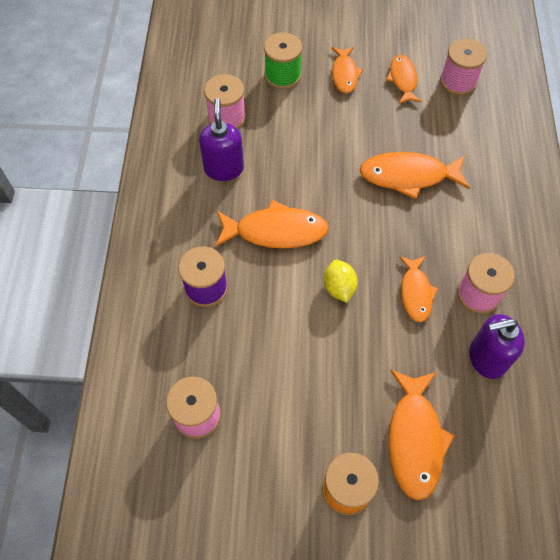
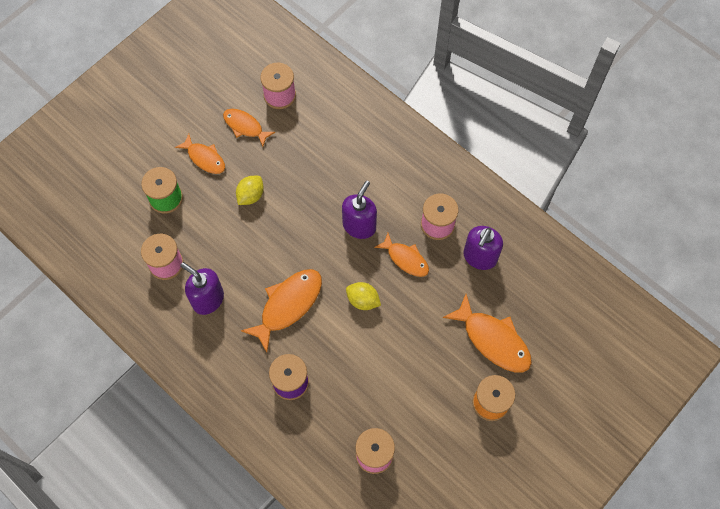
camera: 50 degrees left, 5 degrees up
(346, 129) = (251, 196): none -> yellow lemon
(407, 230) = (359, 226): none -> purple soap dispenser
(408, 176) = (322, 190): orange fish -> none

